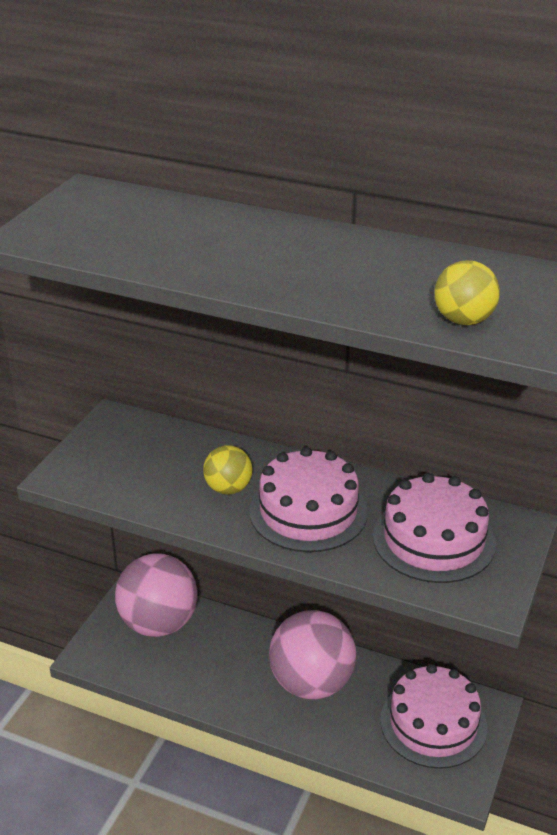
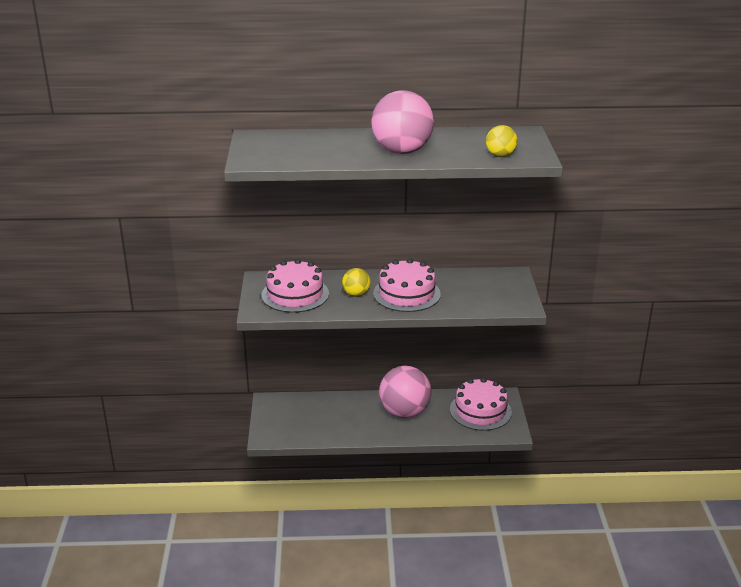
camera: 25 degrees left, 5 degrees down
(159, 623) = (296, 410): pink ball -> pink ball (402, 151)
(434, 539) = (478, 290): pink cake -> pink cake (295, 294)

